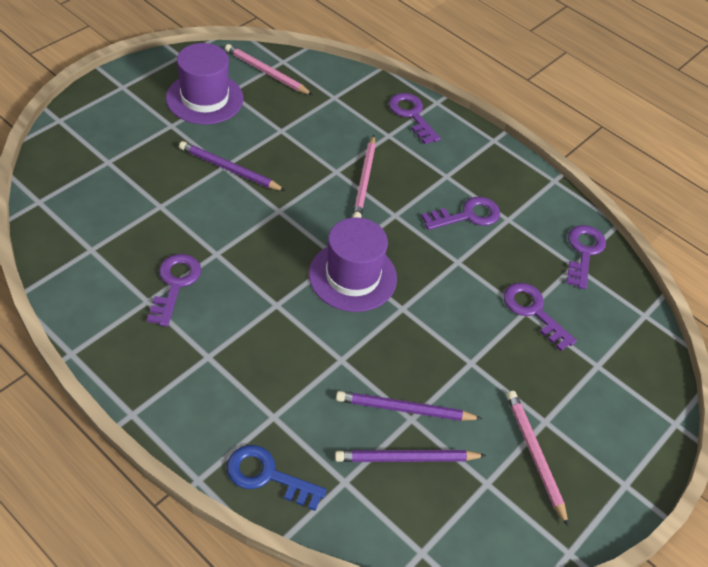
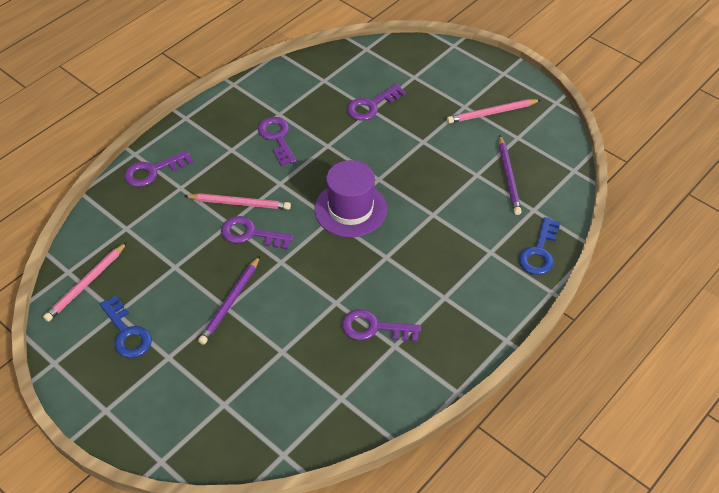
camera: 85 degrees left, 0 degrees up
(204, 98) = (127, 333): purple hat -> blue key
(405, 409) = (469, 178): purple pencil -> none
(583, 252) = (310, 74): purple key -> purple key (251, 234)

